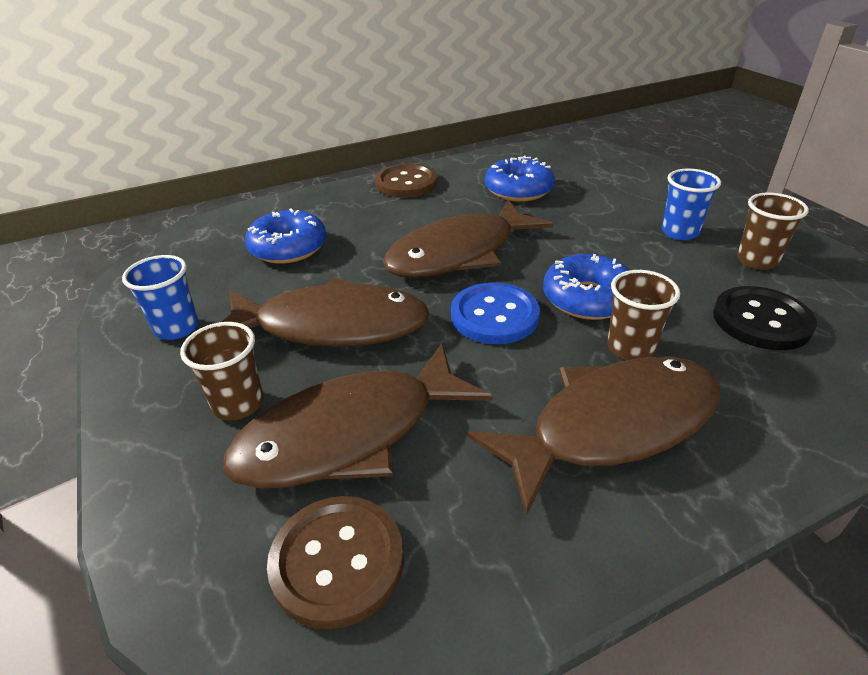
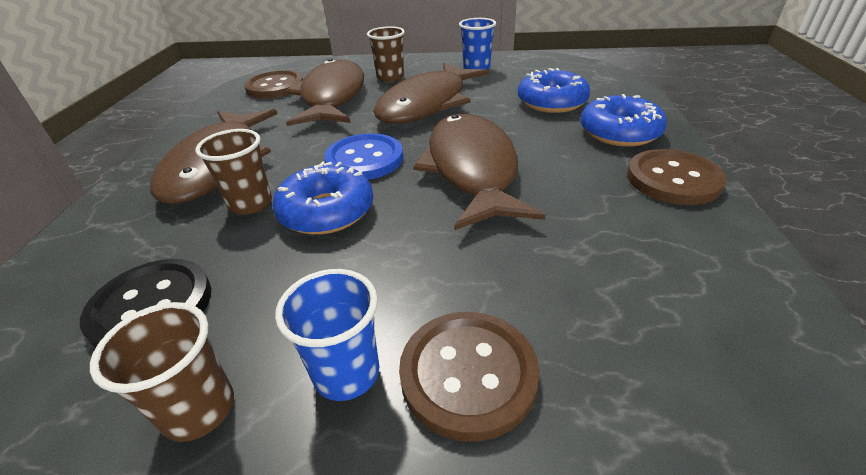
camera: 120 degrees right, 0 degrees up
(518, 190) = (606, 264): blue donut -> blue donut (619, 132)
(634, 205) = (468, 374): none -> brown button

